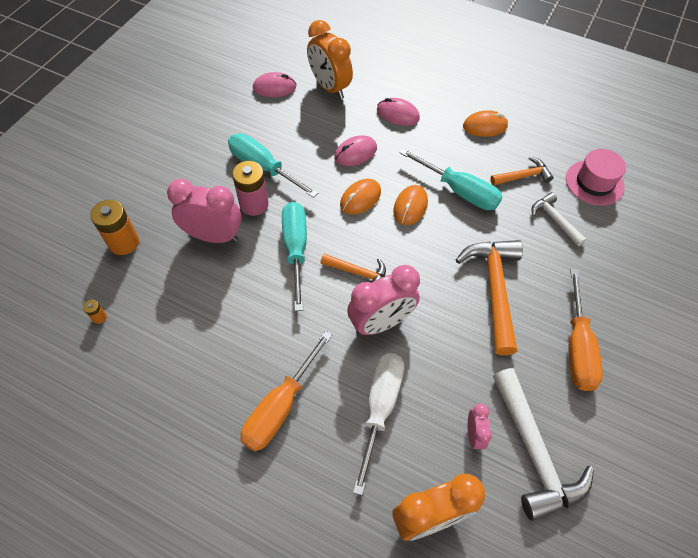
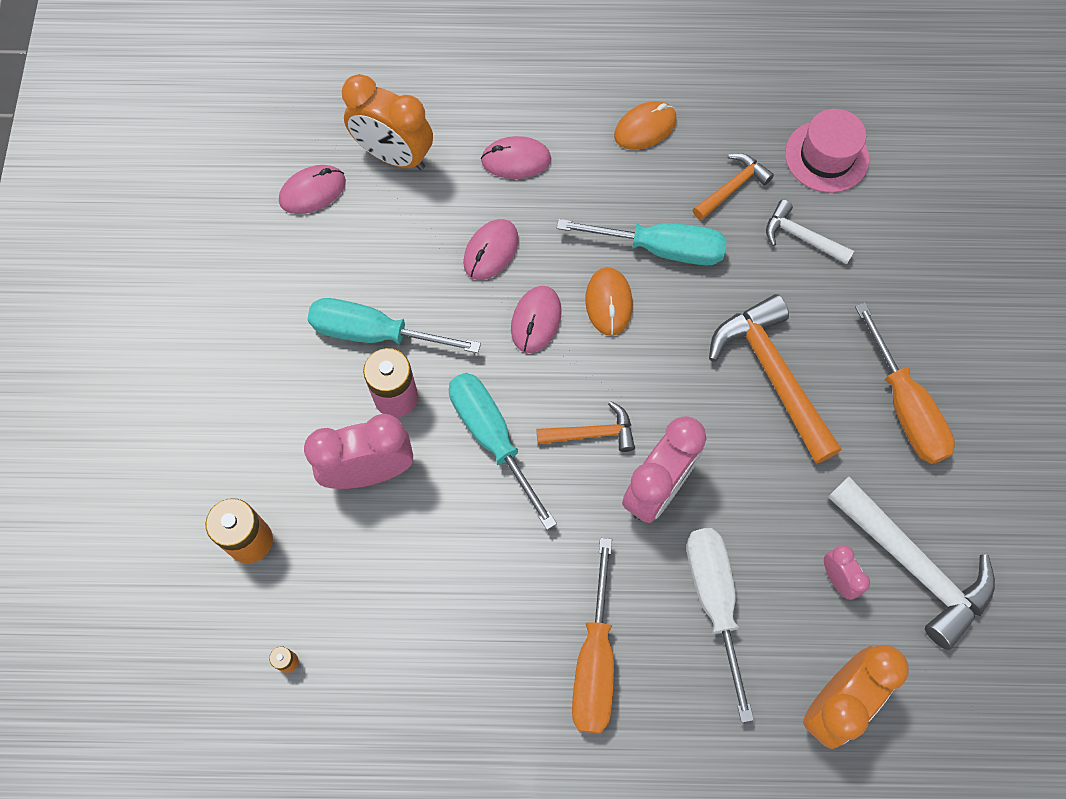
camera: 25 degrees left, 10 degrees up
(360, 198) = (536, 320): orange mouse -> pink mouse

